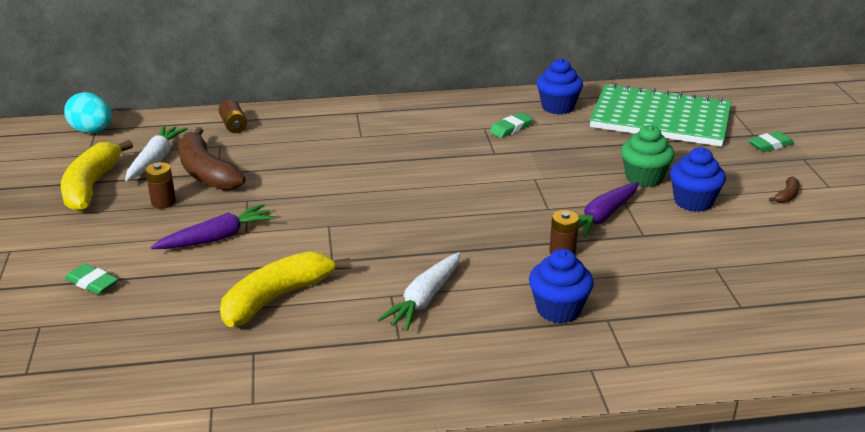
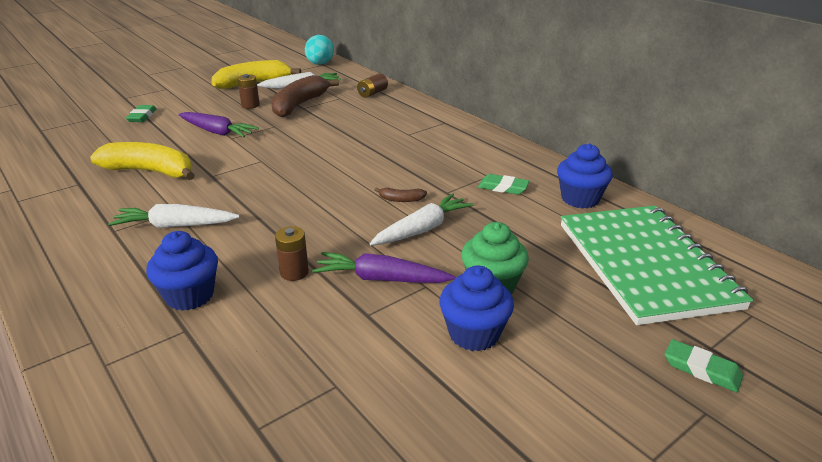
camera: 60 degrees right, 0 degrees up
(544, 180) = (422, 229): none -> white carrot
(787, 195) = (574, 416): brown banana -> brown banana (401, 199)

